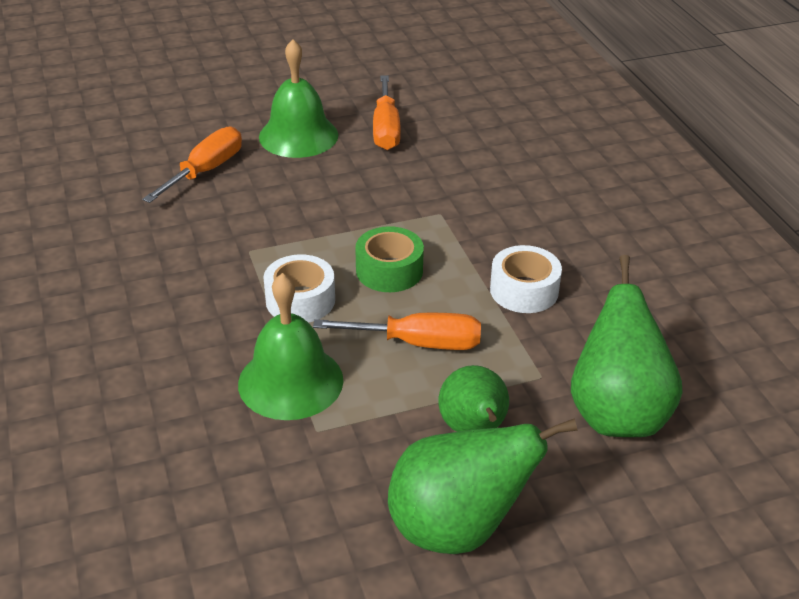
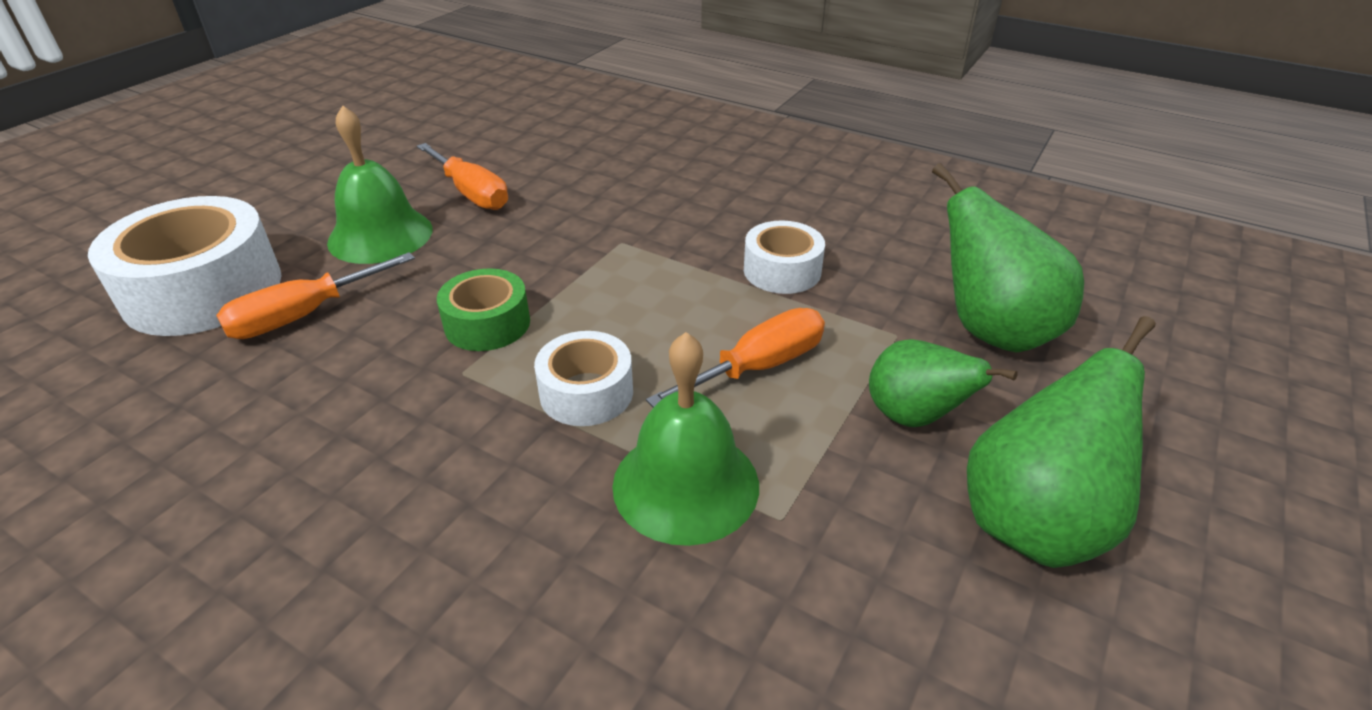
camera: 40 degrees left, 0 degrees up
(173, 128) = (203, 290): none -> white tape
(206, 171) = (303, 315): orange screwdriver -> orange screwdriver turned 120 degrees counterclockwise
(389, 270) = (640, 315): green tape -> green tape (487, 324)

